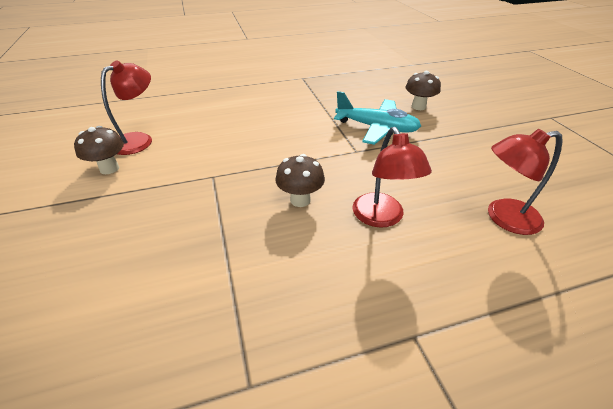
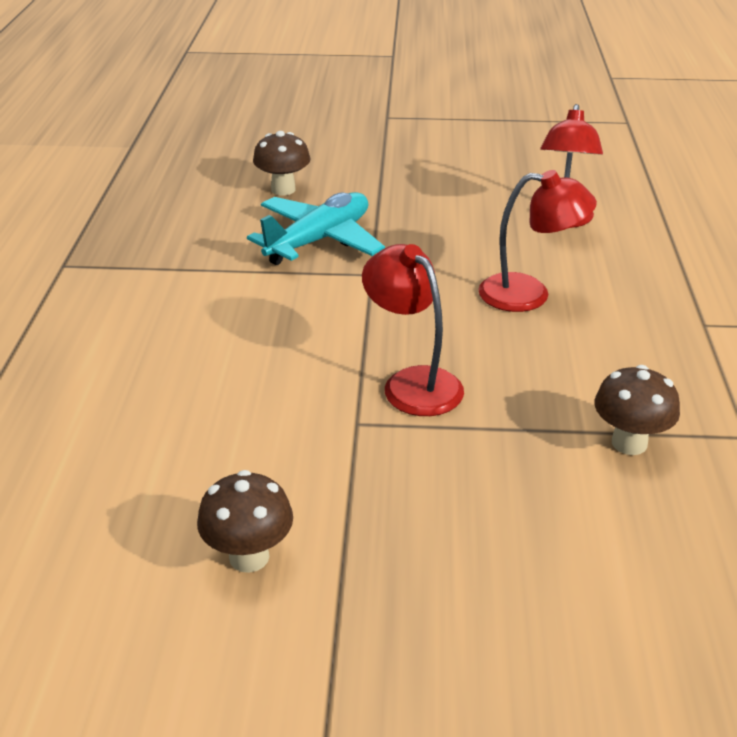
camera: 70 degrees left, 5 degrees down
(139, 140) = (156, 512): red lamp -> red lamp (412, 383)
(300, 200) = (464, 347): brown mushroom -> brown mushroom (629, 443)

